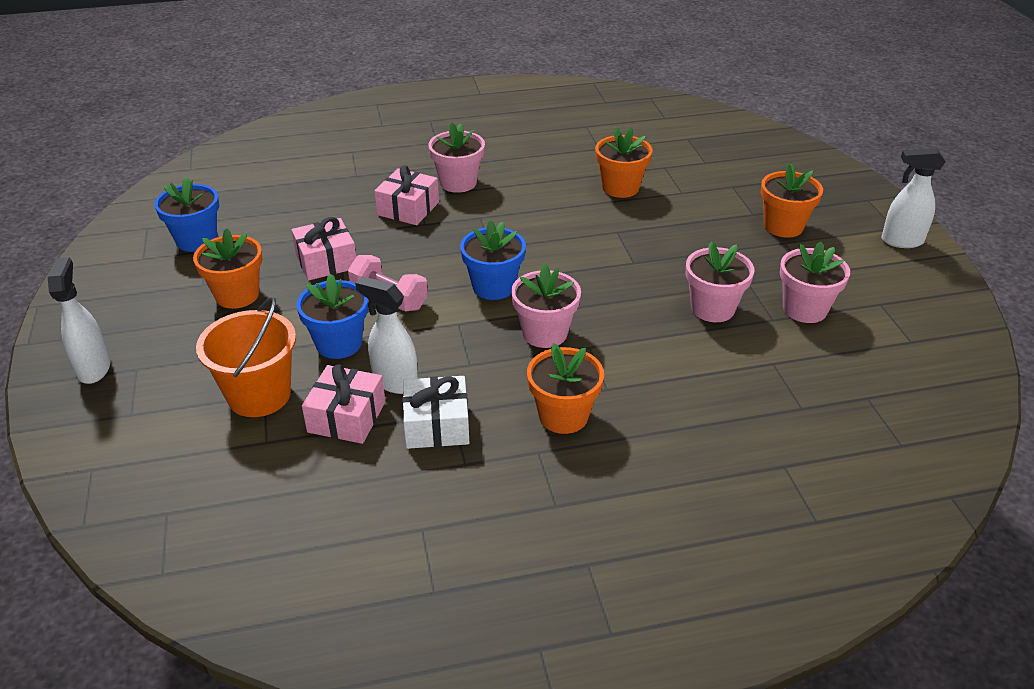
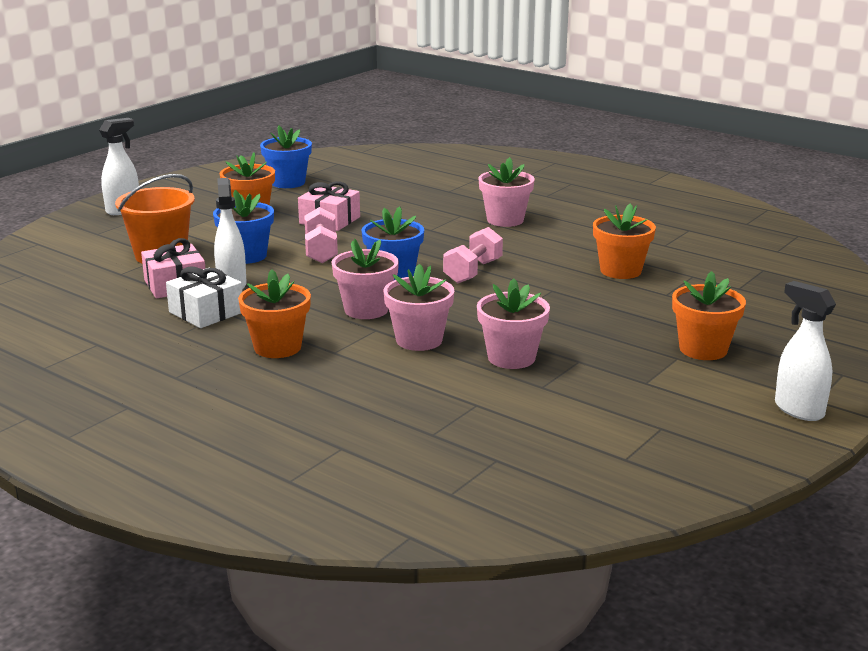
camera: 50 degrees right, 15 degrees down
(408, 208) = (439, 218): pink gift -> none
(538, 247) = (473, 272): none -> pink dumbbell
(804, 309) = (584, 395): pink flower pot -> pink flower pot (419, 340)

